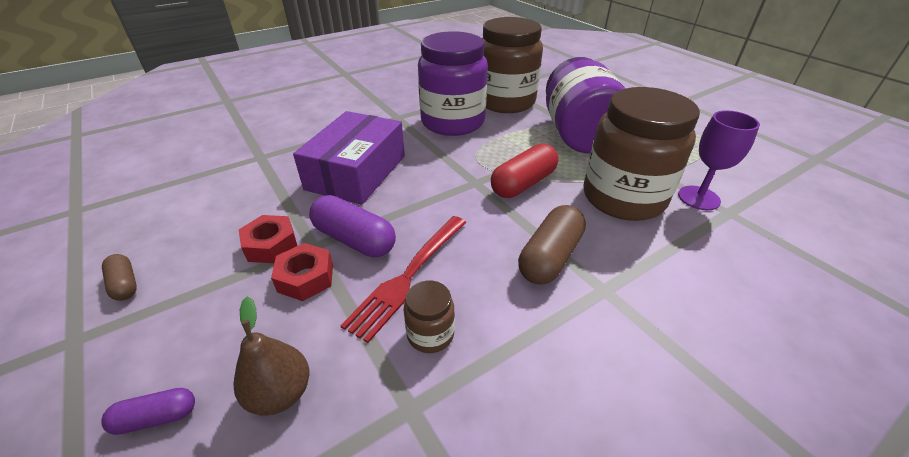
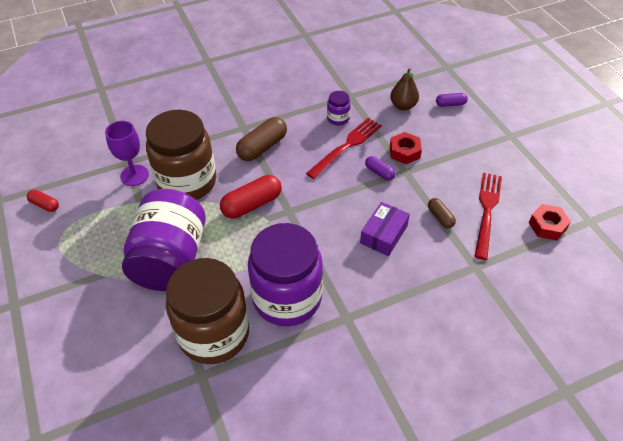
camera: 170 degrees left, 10 degrees up
(125, 284) = (506, 160): brown capsule -> brown capsule (440, 217)
(212, 208) = (487, 211): none -> red fork
(271, 245) = (432, 175): red nut -> red nut (547, 226)
(354, 239) = (379, 172): purple capsule -> purple capsule, size x0.55
(356, 172) = (384, 234): purple box -> purple box, size x0.58
(430, 334) = (338, 118): brown jar -> purple jar
(760, 160) = (45, 205): none -> red capsule

